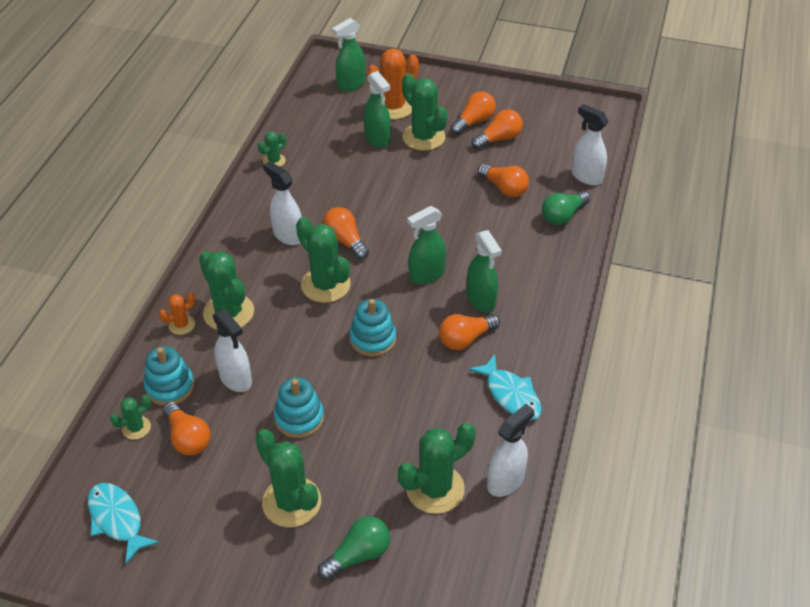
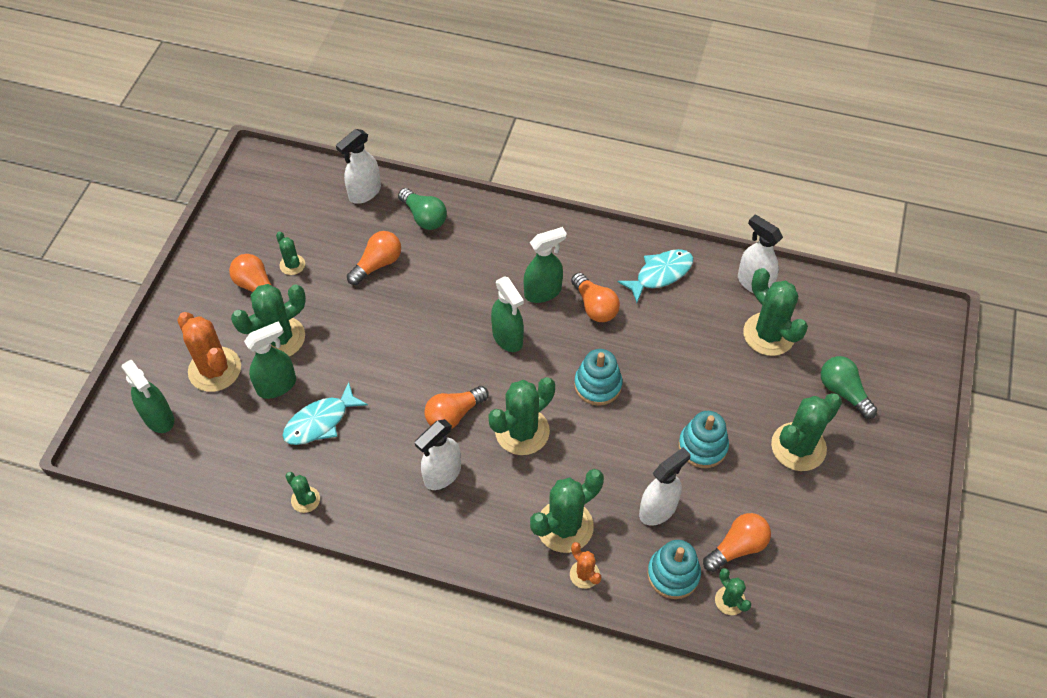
camera: 90 degrees left, 10 degrees up
(117, 520) = (840, 600): turquoise fish -> turquoise fish (320, 422)
(499, 139) = (292, 265): orange light bulb -> green cactus

